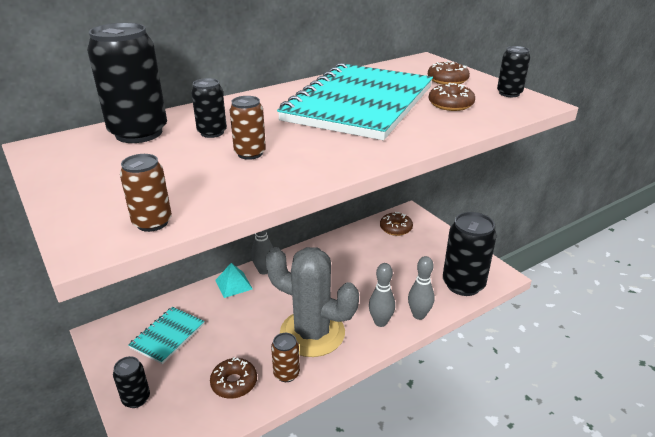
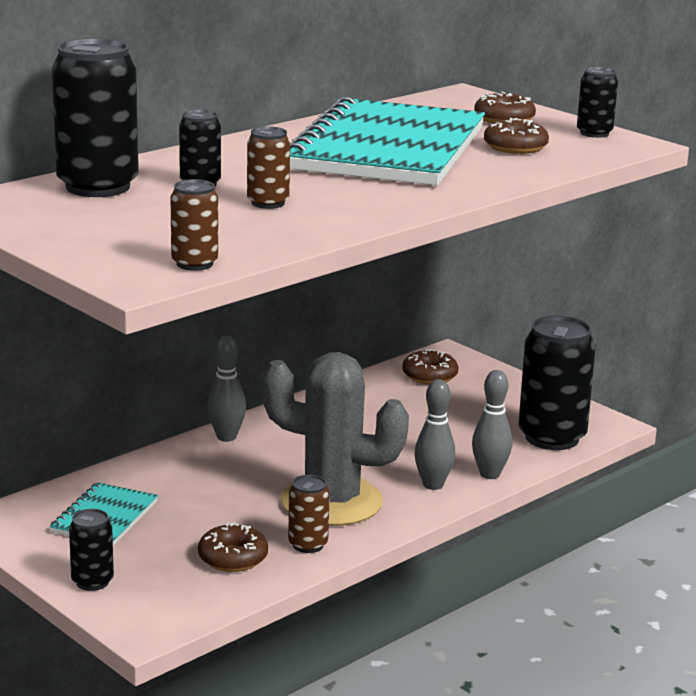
camera: 10 degrees left, 10 degrees down
(233, 284) = (183, 455): turquoise pyramid -> none

